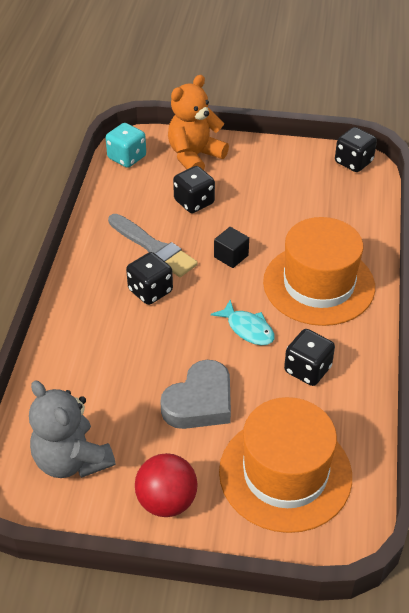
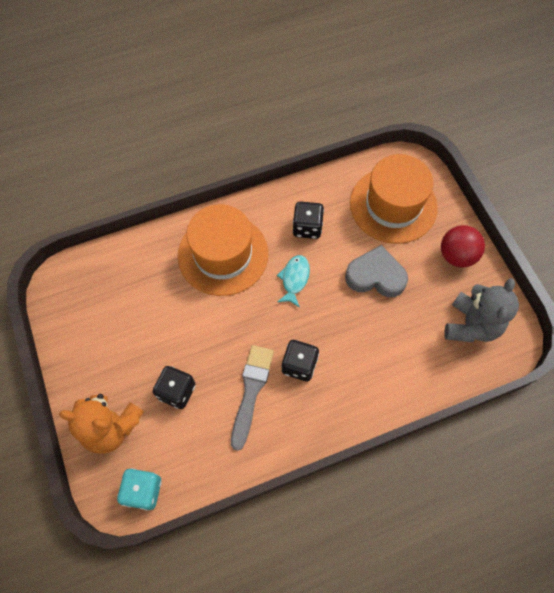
camera: 120 degrees left, 20 degrees up
(231, 256) = (227, 327): black cube -> none
(353, 162) = (58, 291): black dice -> none

